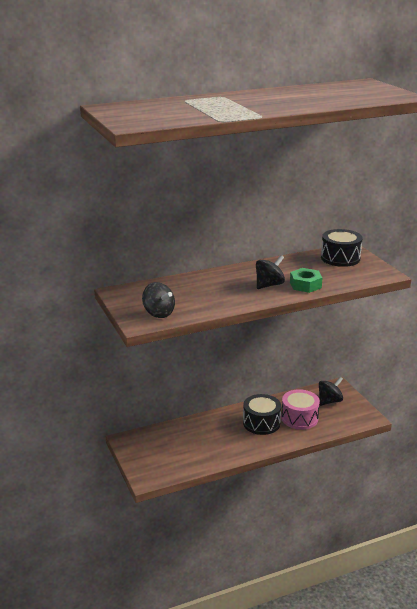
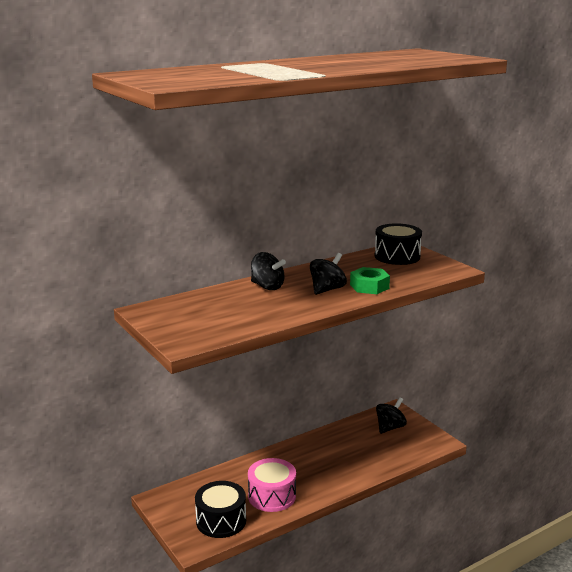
camera: 10 degrees left, 5 degrees down
(158, 313) = (204, 330): black spinning top -> black spinning top (267, 287)
(261, 423) = (318, 461): black drum -> black drum (221, 521)
(299, 418) = (361, 450): pink drum -> pink drum (272, 496)

